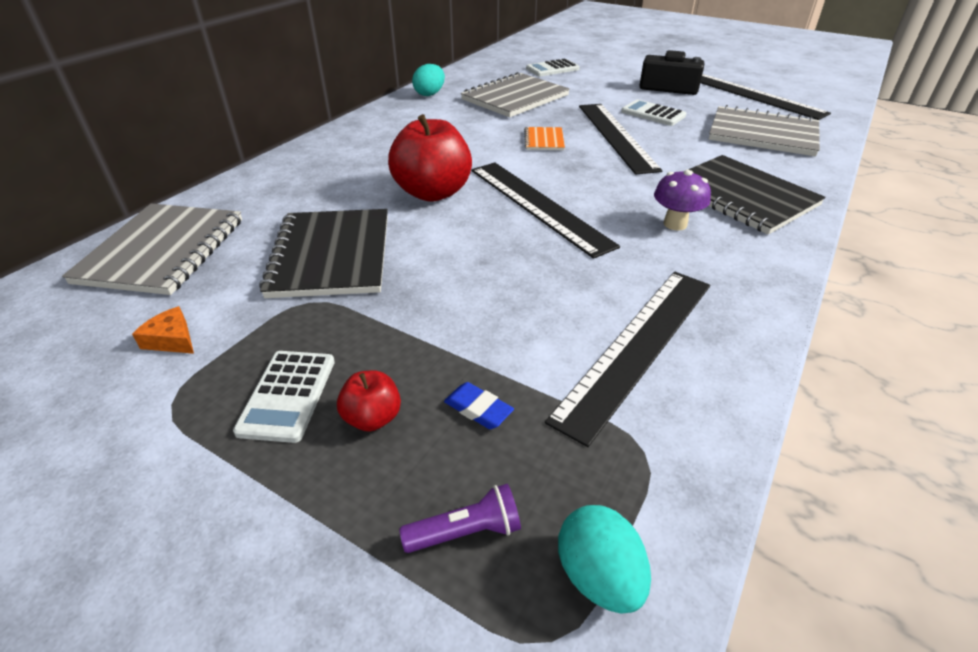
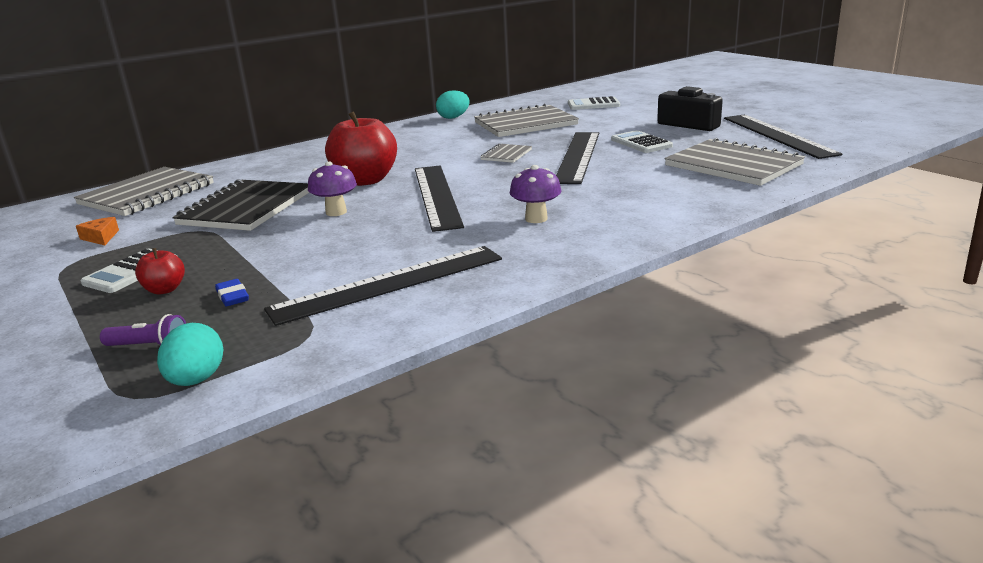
camera: 25 degrees right, 15 degrees down
(452, 245) = (336, 212): none -> purple mushroom
(544, 140) = (506, 155): orange notebook -> grey notebook
(741, 196) = (630, 207): black notebook -> none

